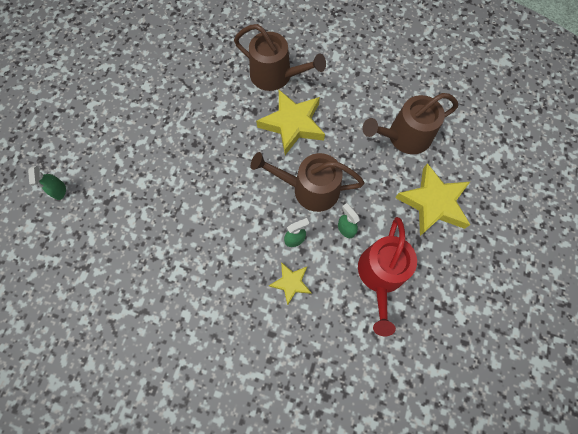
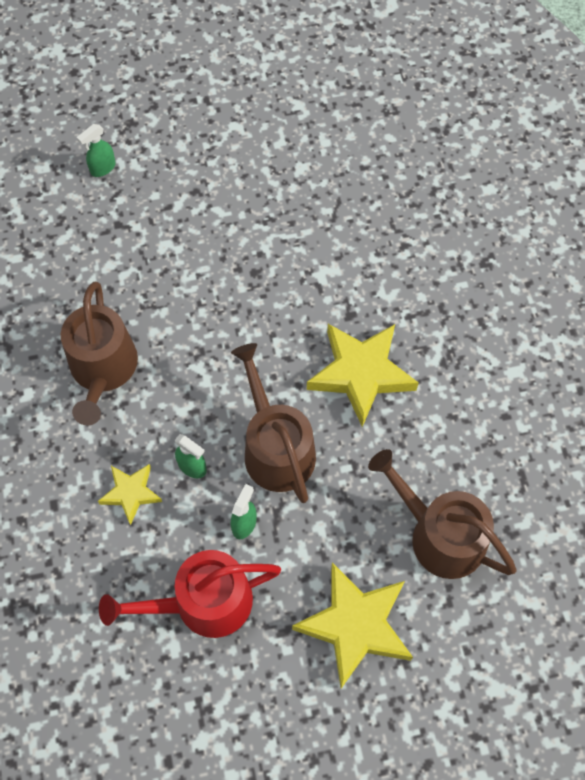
camera: 60 degrees right, 5 degrees down
(275, 76) = (424, 310): brown watering can -> brown watering can (103, 369)

